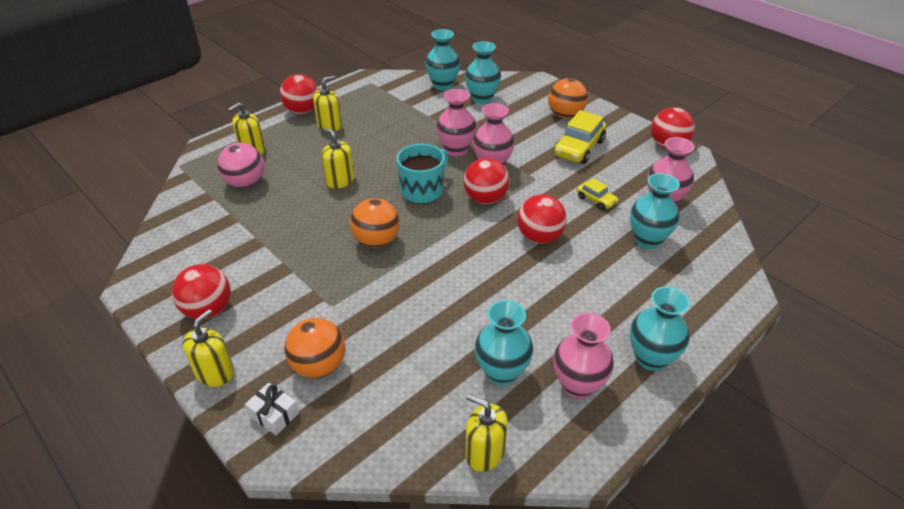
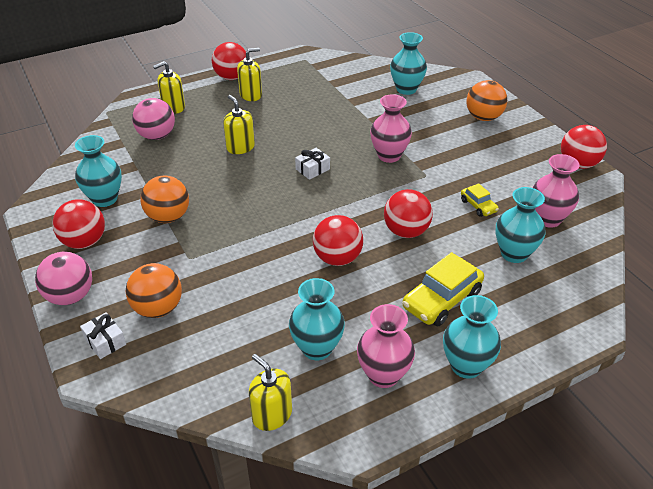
camera: 15 degrees right, 0 degrees up
(215, 373) = (70, 296): yellow soap dispenser -> pink ball
(376, 241) = (251, 208): orange ball -> orange ball (168, 217)
(423, 191) = (312, 169): turquoise mug -> white gift
(443, 85) = (373, 71): turquoise vase -> turquoise vase (105, 199)
(456, 150) = (360, 135): pink vase -> none
(485, 199) = (369, 186): red ball -> red ball (337, 258)
(578, 148) = (483, 152): yellow car -> yellow car (442, 300)

